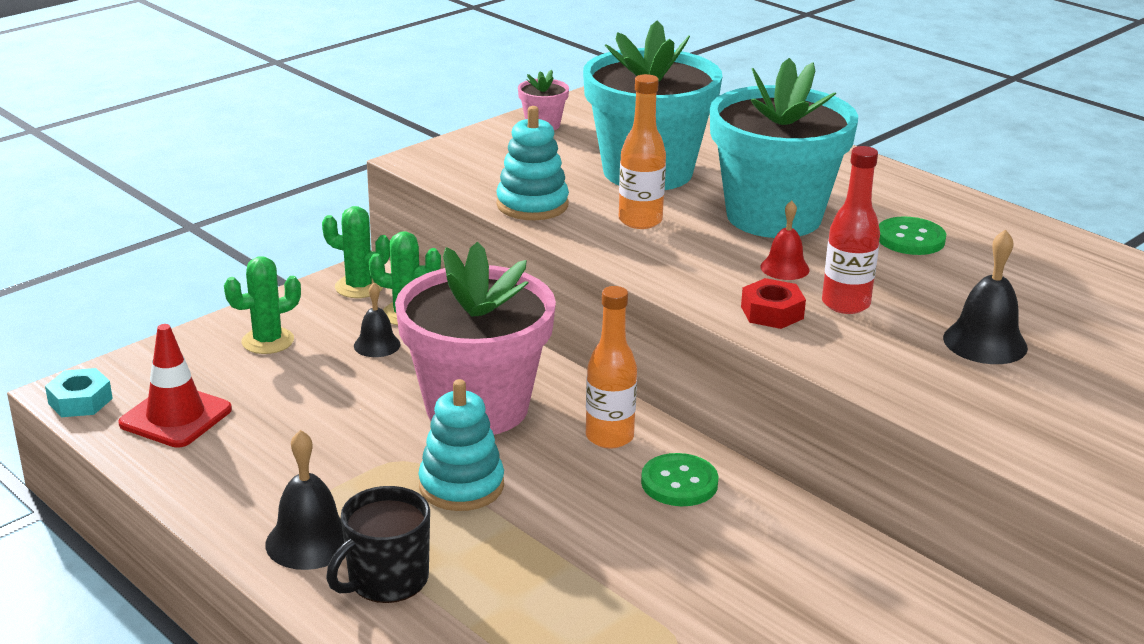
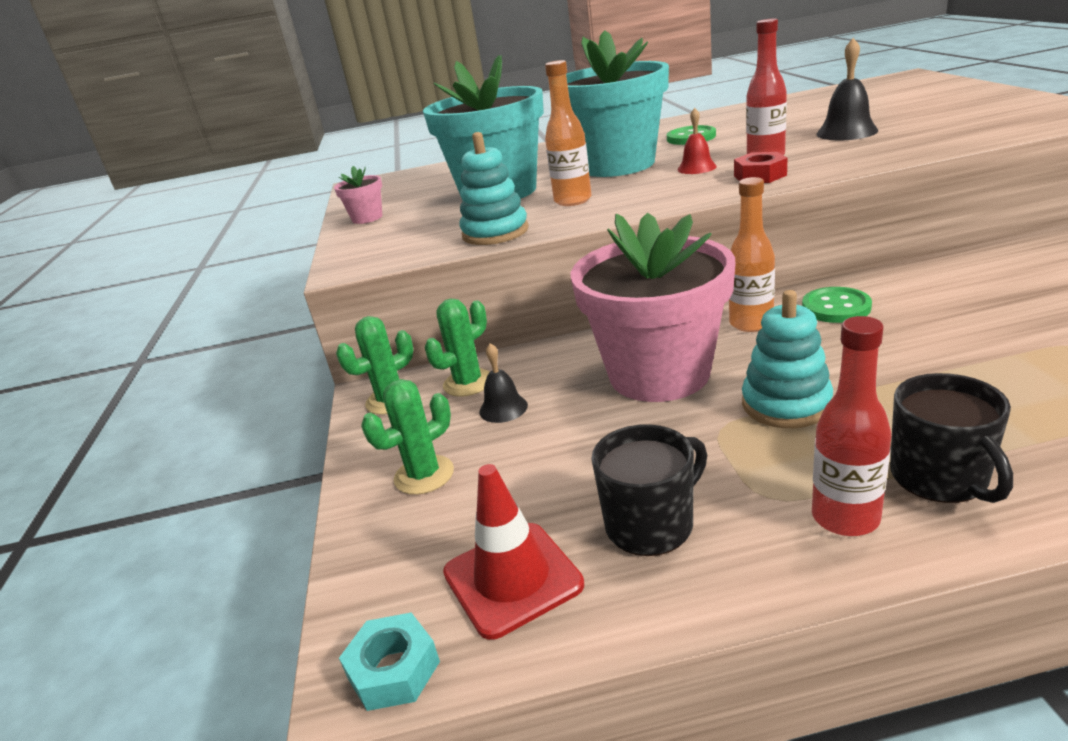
camera: 50 degrees left, 0 degrees up
(259, 457) = (651, 524): none -> black mug
(268, 341) = (424, 475): green cactus -> green cactus turned 45 degrees clockwise
(310, 541) = (845, 518): black bell -> red bottle

